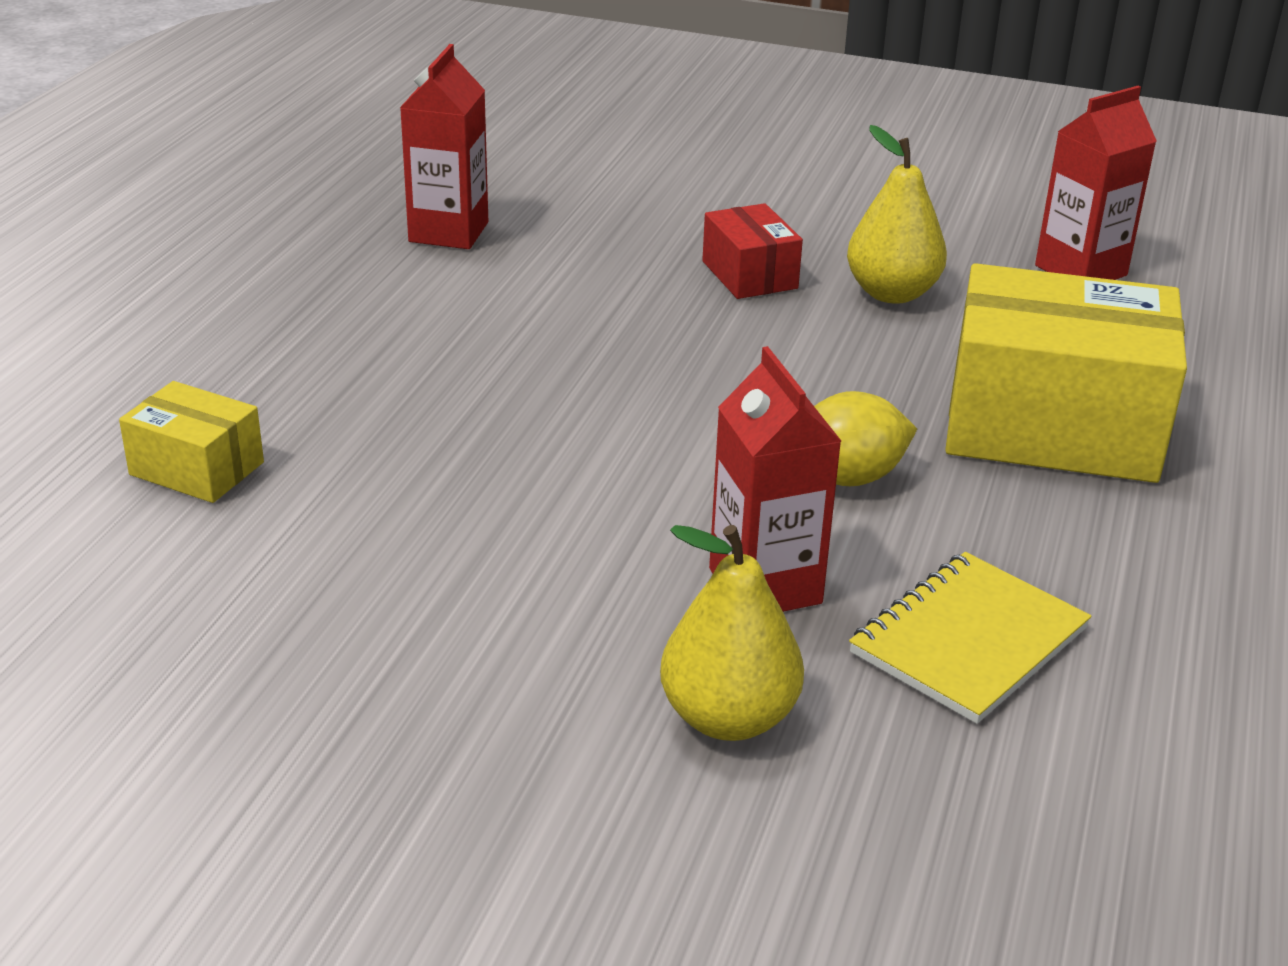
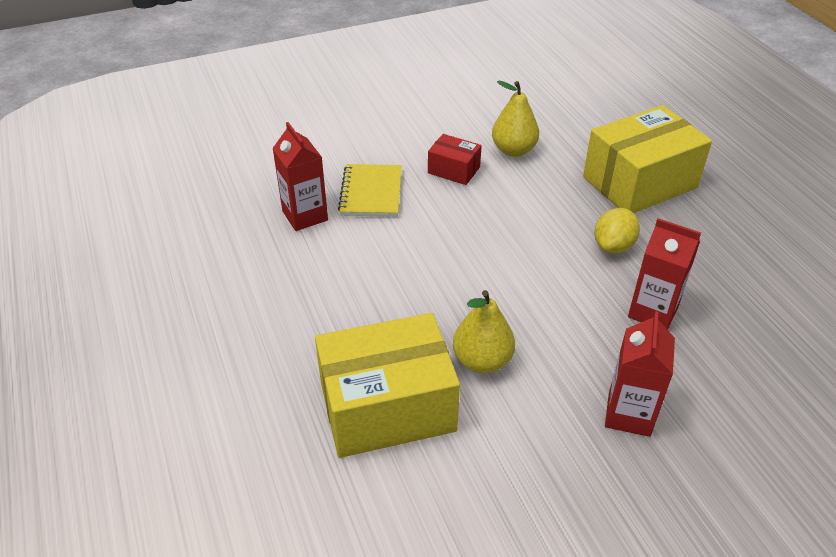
camera: 40 degrees left, 10 degrees up
(197, 468) = (387, 407): yellow box -> yellow box, size x2.07
(728, 717) = (716, 374): yellow pear -> yellow pear (482, 361)
(968, 641) = (733, 290): yellow notebook -> yellow notebook (371, 192)
(1080, 270) = (557, 104): red carton -> red carton (629, 414)

